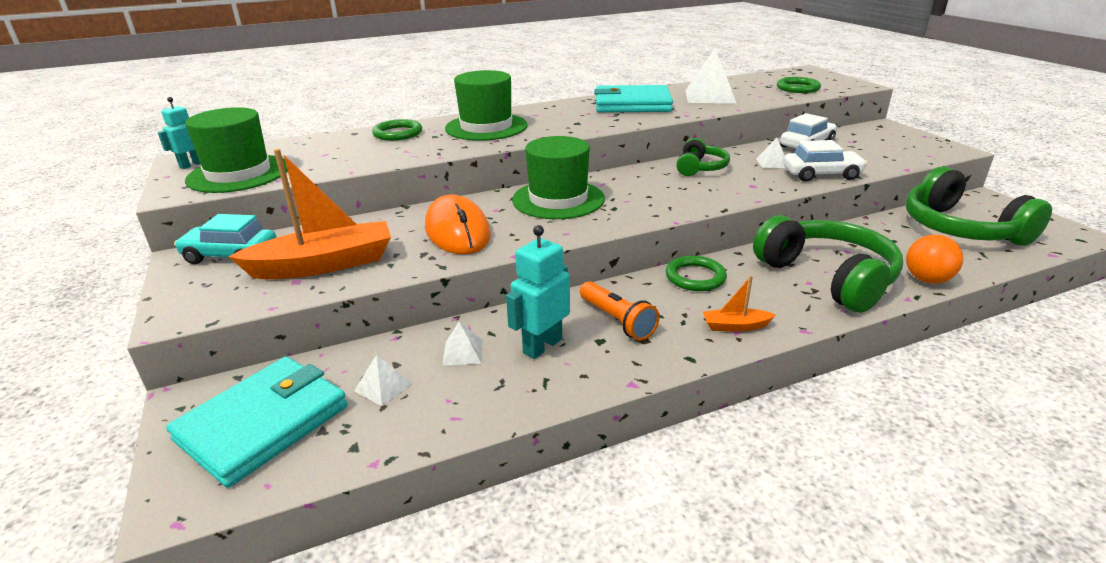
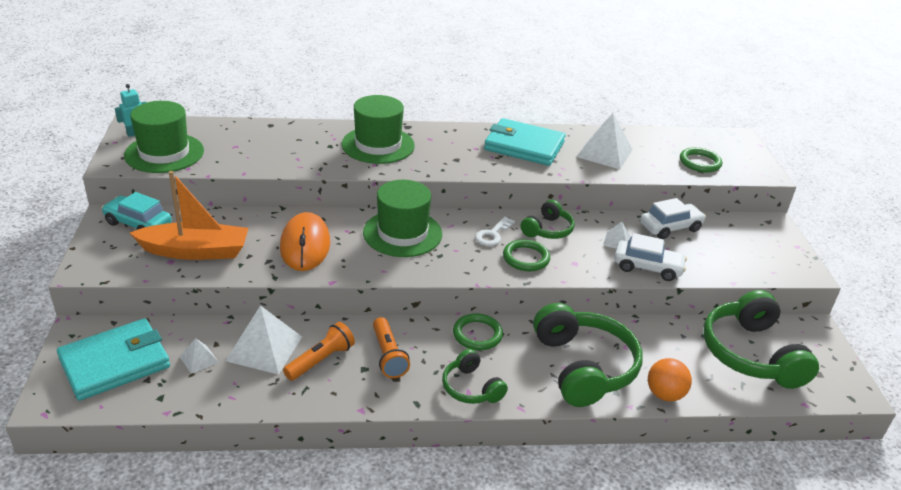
camera: 15 degrees right, 5 degrees up
(398, 133) = (303, 135): green ring -> green ring (526, 258)
(463, 352) = (264, 348): white pyramid -> white pyramid, size x2.00
(542, 346) = (321, 360): turquoise robot -> orange flashlight
(651, 182) = (493, 234): none -> white key
(735, 326) = (471, 388): orange boat -> green headphones

